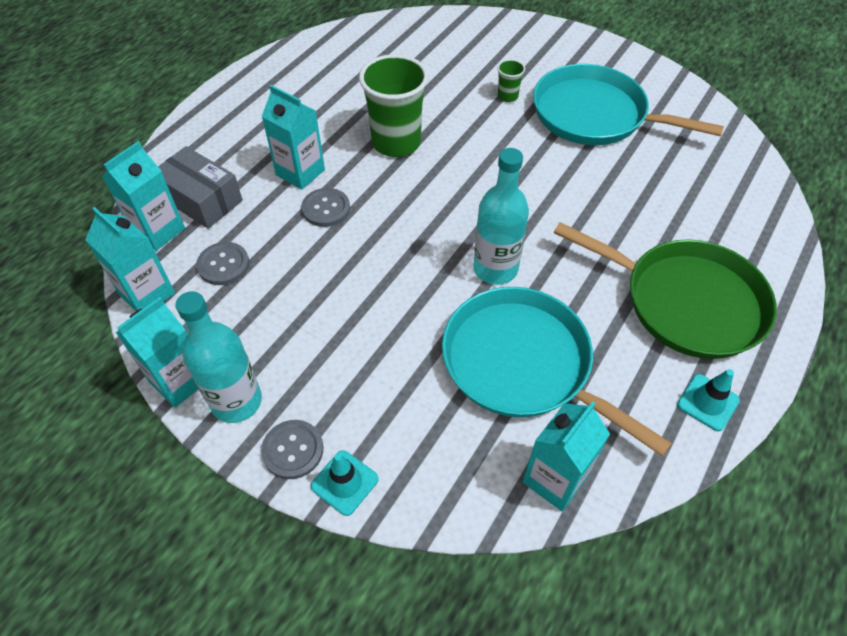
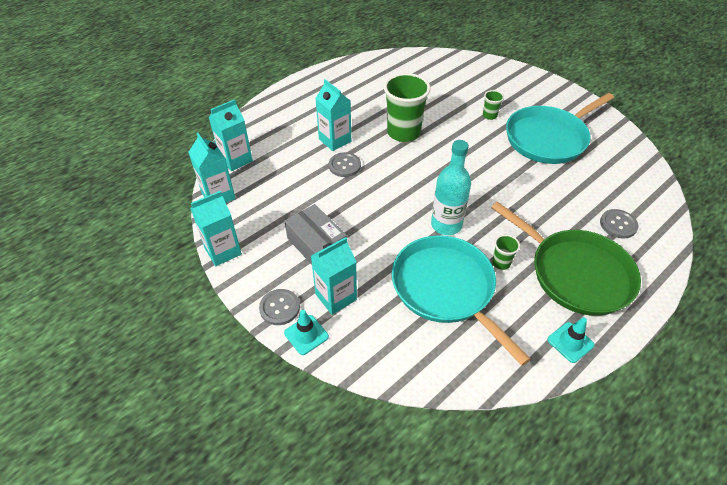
camera: 15 degrees right, 5 degrees down
(201, 199) = (267, 145): grey box -> grey box (317, 245)
(223, 265) = (269, 187): grey button -> grey button (618, 224)
(236, 401) = (253, 271): turquoise bottle -> none
(555, 479) = (445, 366): turquoise carton -> turquoise carton (336, 297)
(585, 309) = (501, 263): none -> green cup
(595, 115) = (548, 138): turquoise pan -> turquoise pan turned 75 degrees counterclockwise

